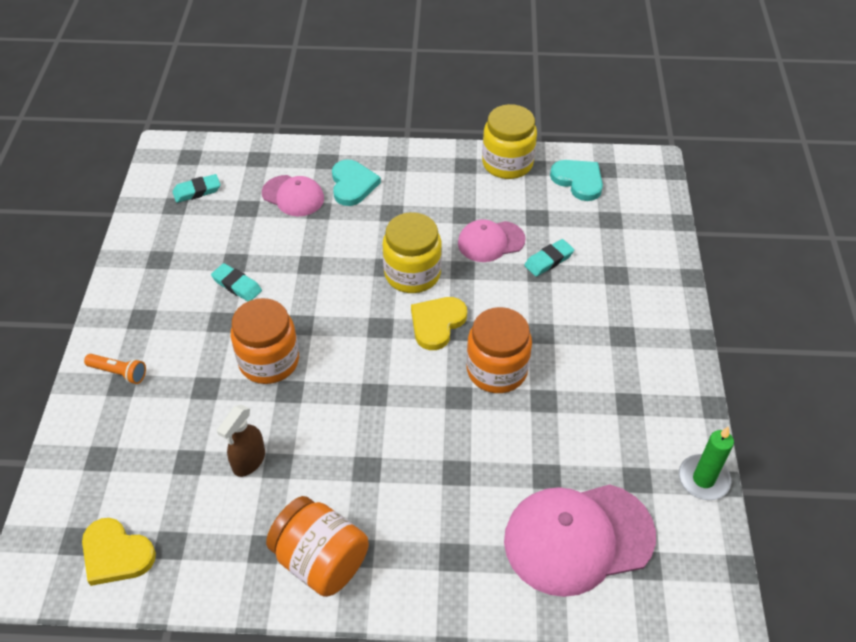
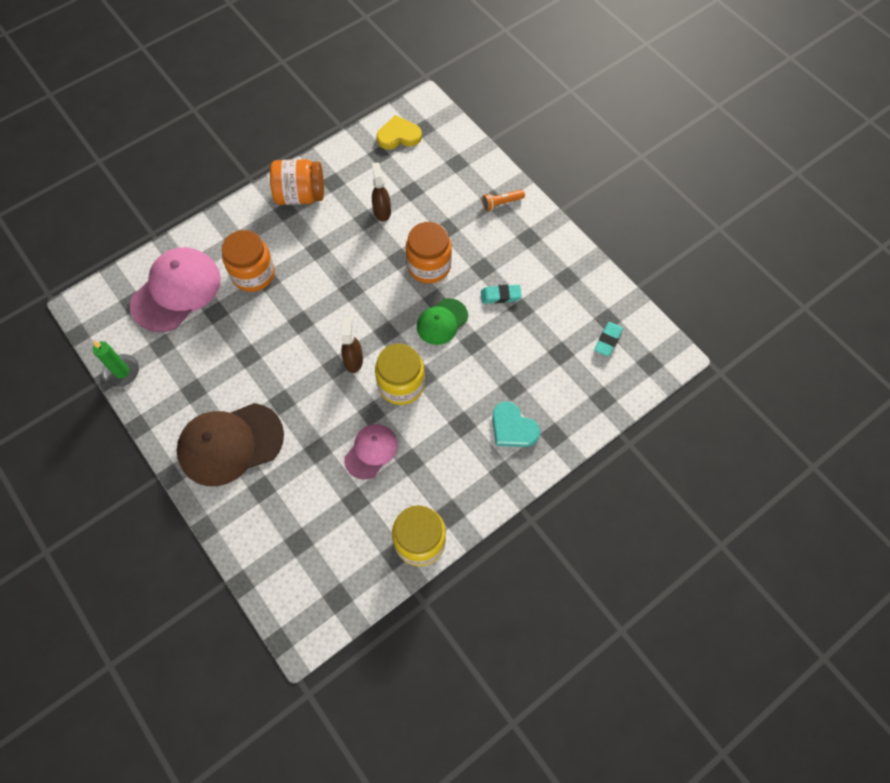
camera: 140 degrees right, 15 degrees up
(293, 196) = (542, 386): pink cap -> none
(317, 300) = (442, 322): none -> green cap
(437, 323) = (353, 360): yellow heart -> brown spray bottle
(497, 370) = (291, 355): orange jar -> orange jar (253, 274)
(548, 260) = (318, 465): turquoise eraser -> none
(578, 181) = (350, 566): turquoise heart -> none
(622, 328) = (230, 444): none -> brown cap

